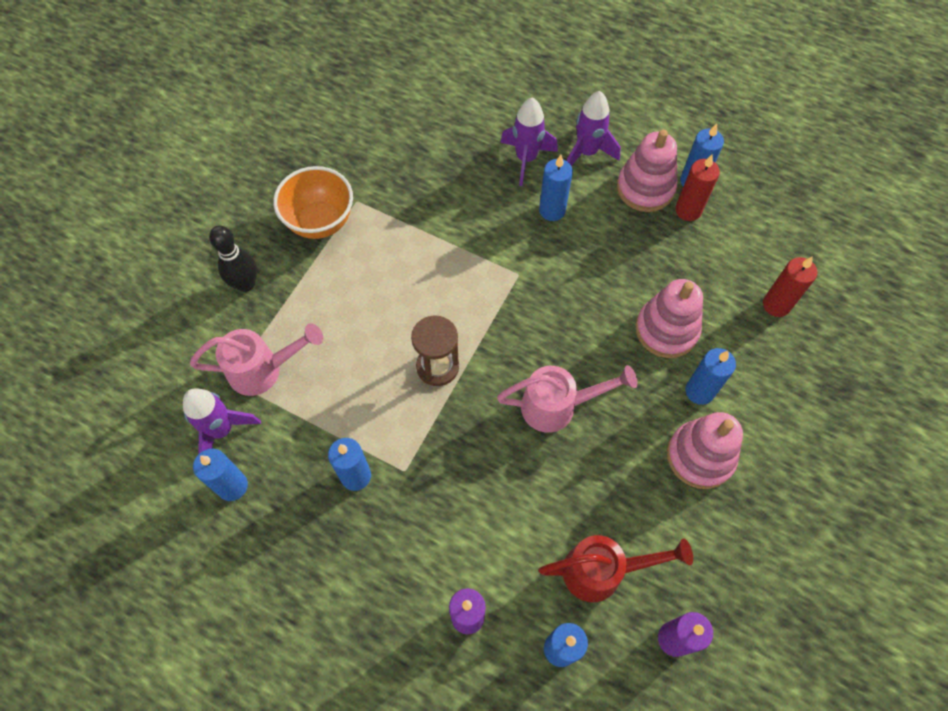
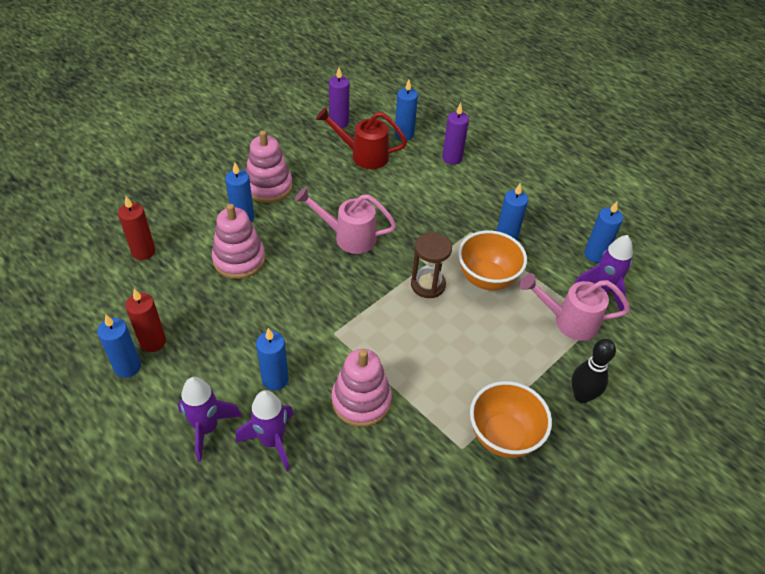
camera: 165 degrees left, 15 degrees down
(369, 399) = (487, 278): none -> orange bowl
(645, 188) = (176, 374): pink stacking toy -> pink stacking toy (361, 401)

